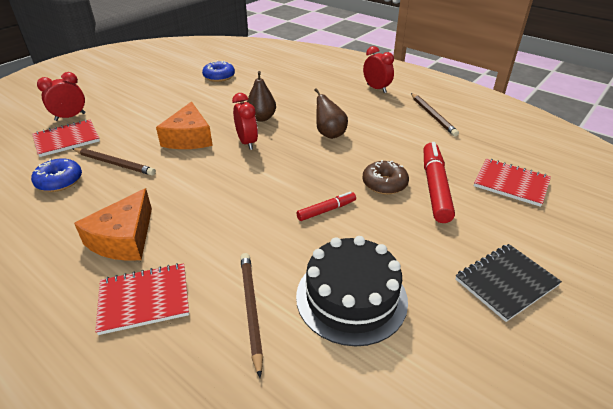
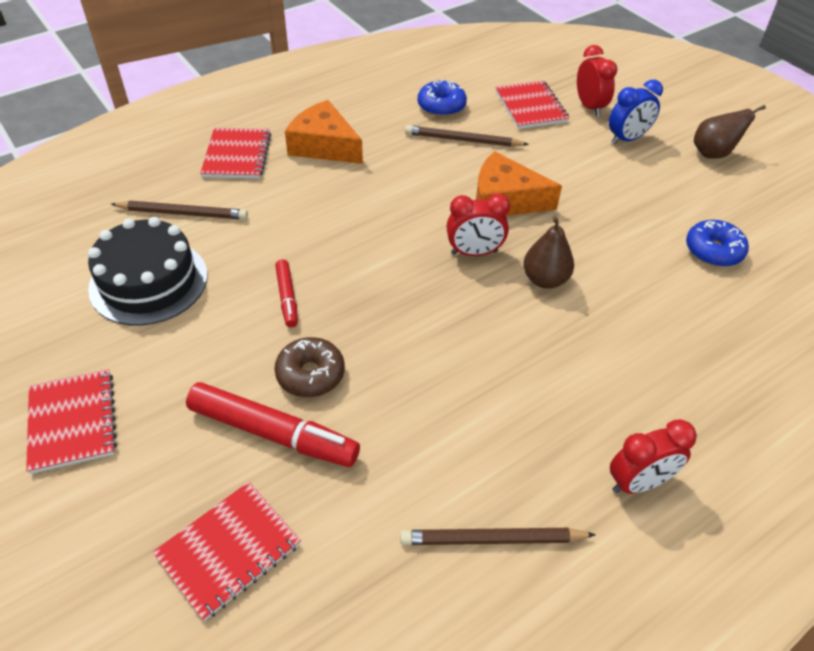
camera: 105 degrees right, 10 degrees up
(113, 102) = (627, 139): none -> blue clock
(114, 163) = (463, 140): brown pencil -> brown pencil turned 60 degrees clockwise
(329, 134) = (470, 350): brown pear -> brown pear (713, 153)
(506, 282) = (73, 422): black notebook -> red notebook

